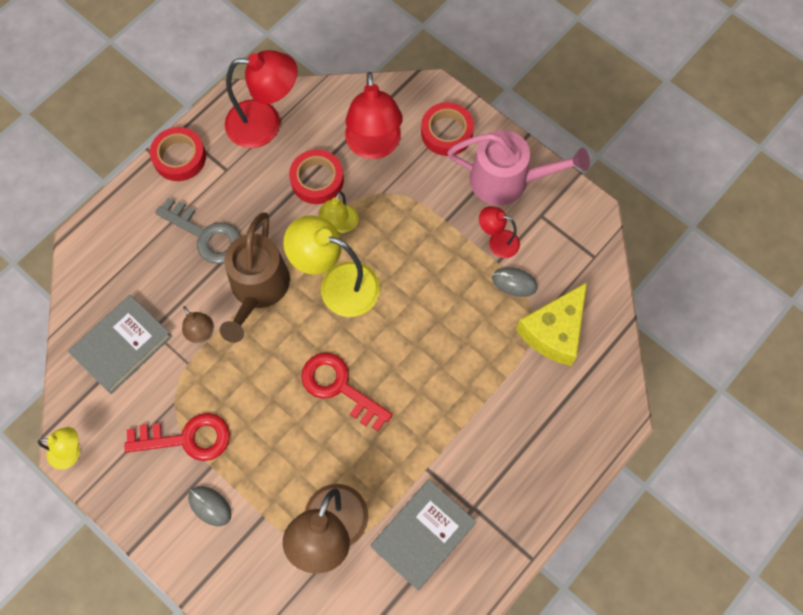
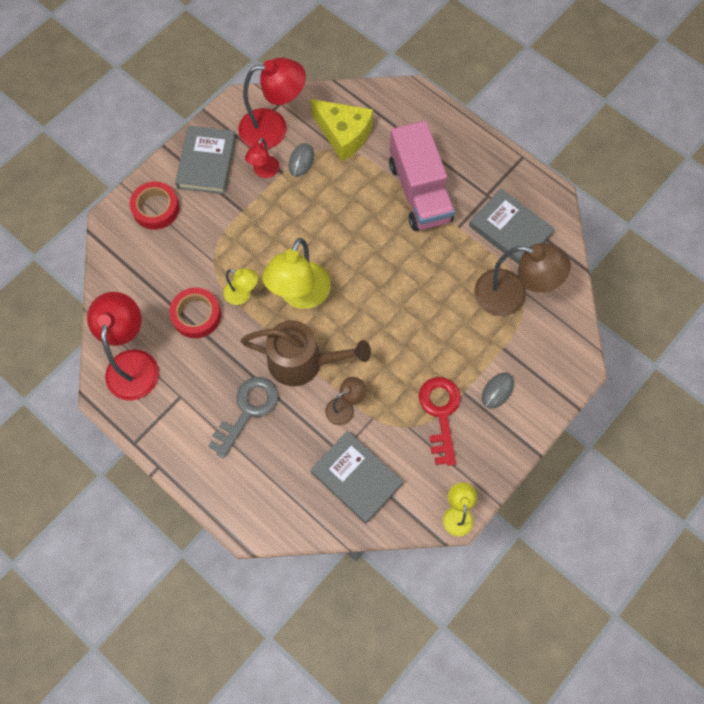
camera: 90 degrees left, 0 degrees up
(179, 157) = (163, 441): red tape -> none
(339, 387) = (392, 292): red key -> none
(374, 146) = (165, 268): red lamp -> red lamp (273, 128)
(476, 422) = (419, 191): none -> pink truck
(507, 180) = (207, 162): pink watering can -> grey book

